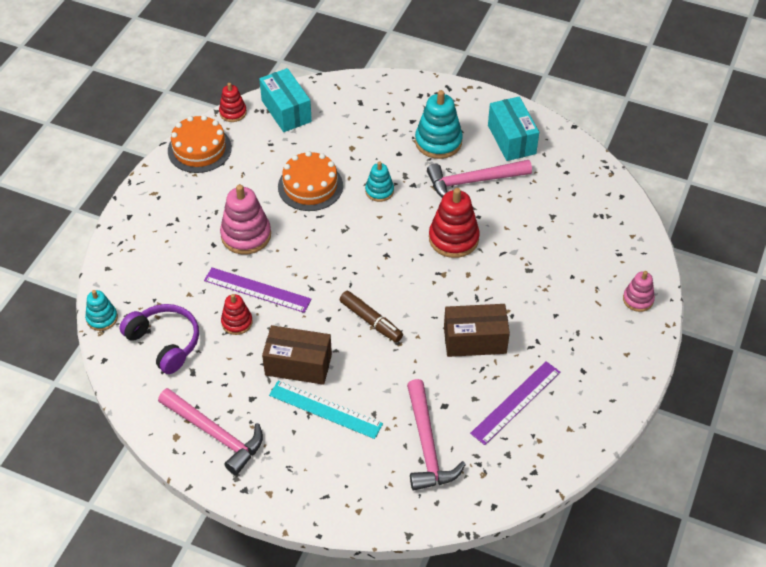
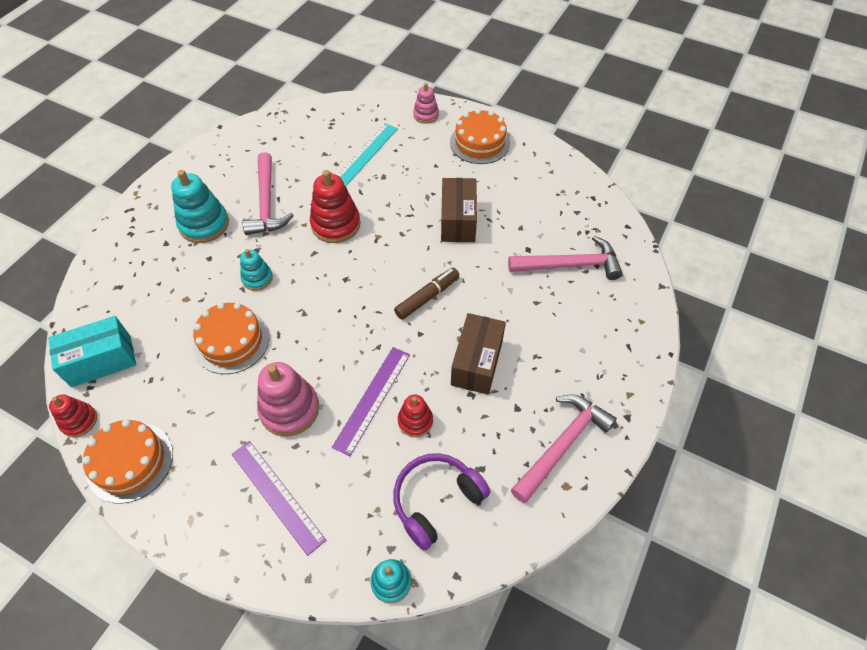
camera: 85 degrees left, 5 degrees up
(325, 409) = (531, 341): turquoise ruler -> turquoise ruler (365, 154)
(511, 139) = (221, 170): turquoise box -> none
(516, 402) = (525, 201): purple ruler -> purple ruler (277, 495)
(603, 355) = (480, 142): none -> orange cake

